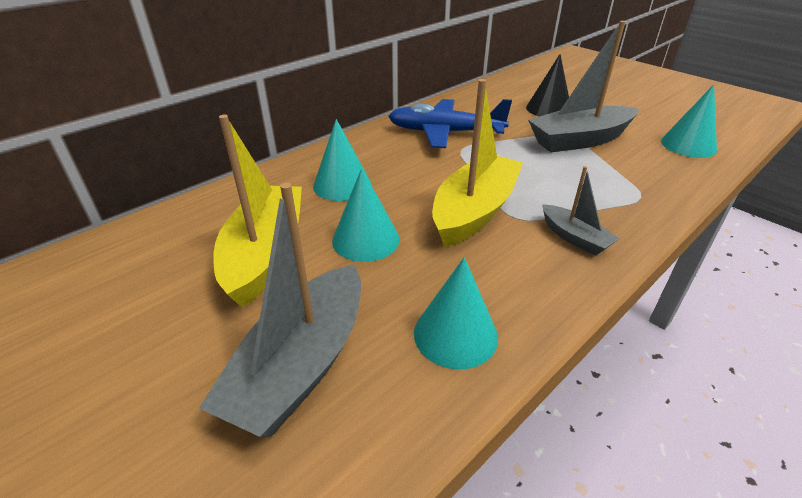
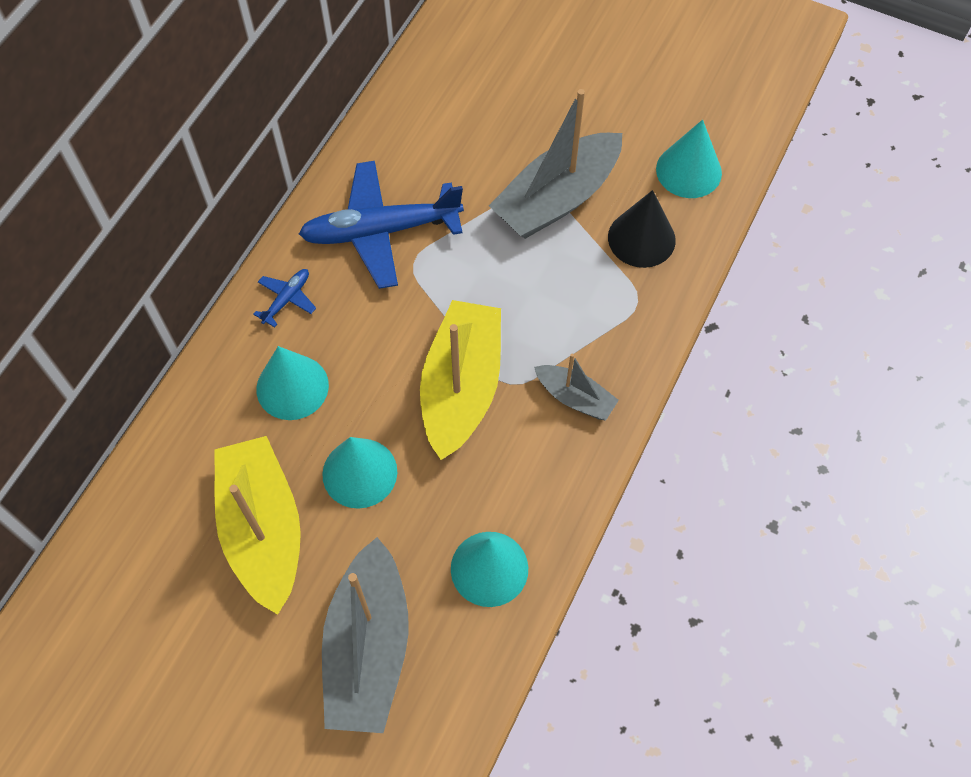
camera: 20 degrees left, 25 degrees up
(364, 147) = (287, 299): none -> blue plane
(548, 109) = (505, 126): black cone -> black cone (641, 238)

